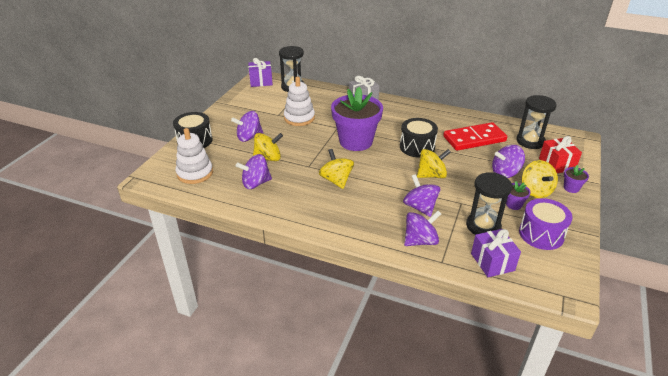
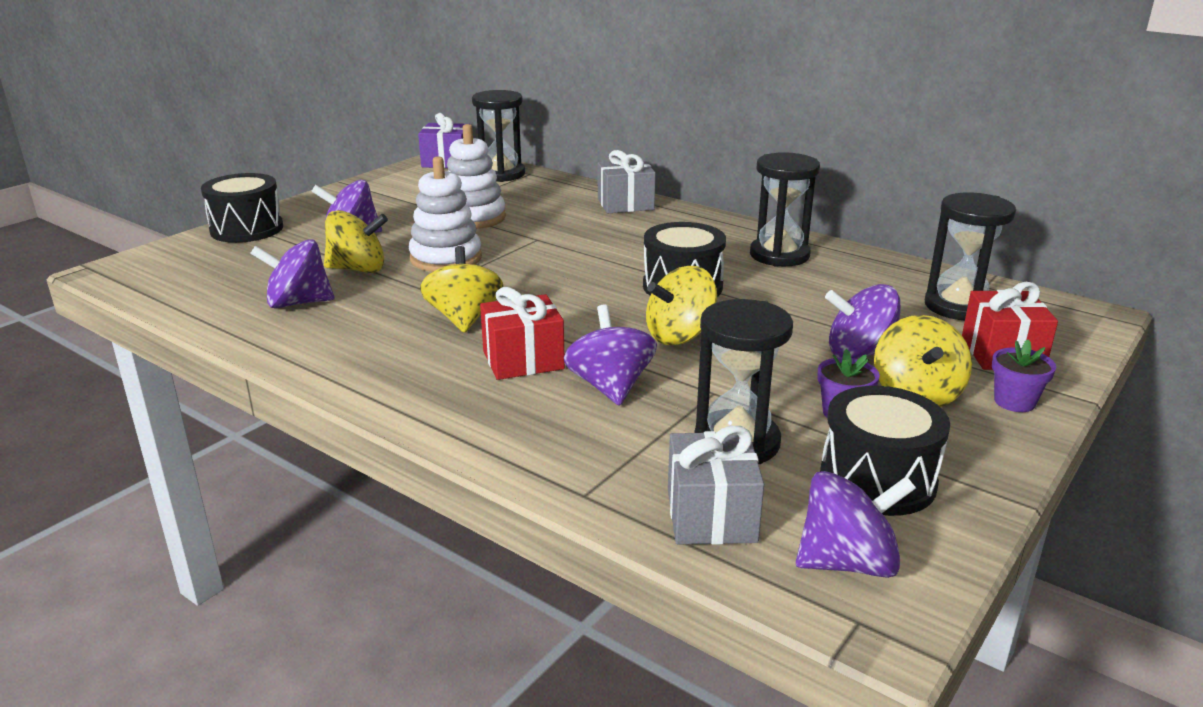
camera: 15 degrees right, 10 degrees down
(195, 173) = (200, 274): white stacking toy -> white stacking toy (446, 258)
(356, 141) = (557, 263): purple flower pot -> none
(376, 199) = (523, 360): none -> red gift
(420, 241) = (563, 447): purple spinning top -> purple spinning top (847, 562)
(431, 175) = (680, 336): yellow spinning top -> yellow spinning top turned 150 degrees clockwise
(446, 122) = (779, 255): none -> black hourglass
(474, 139) = (824, 288): red domino -> none
(492, 262) = (711, 515): purple gift -> grey gift
(541, 234) = (877, 480): purple drum -> black drum

